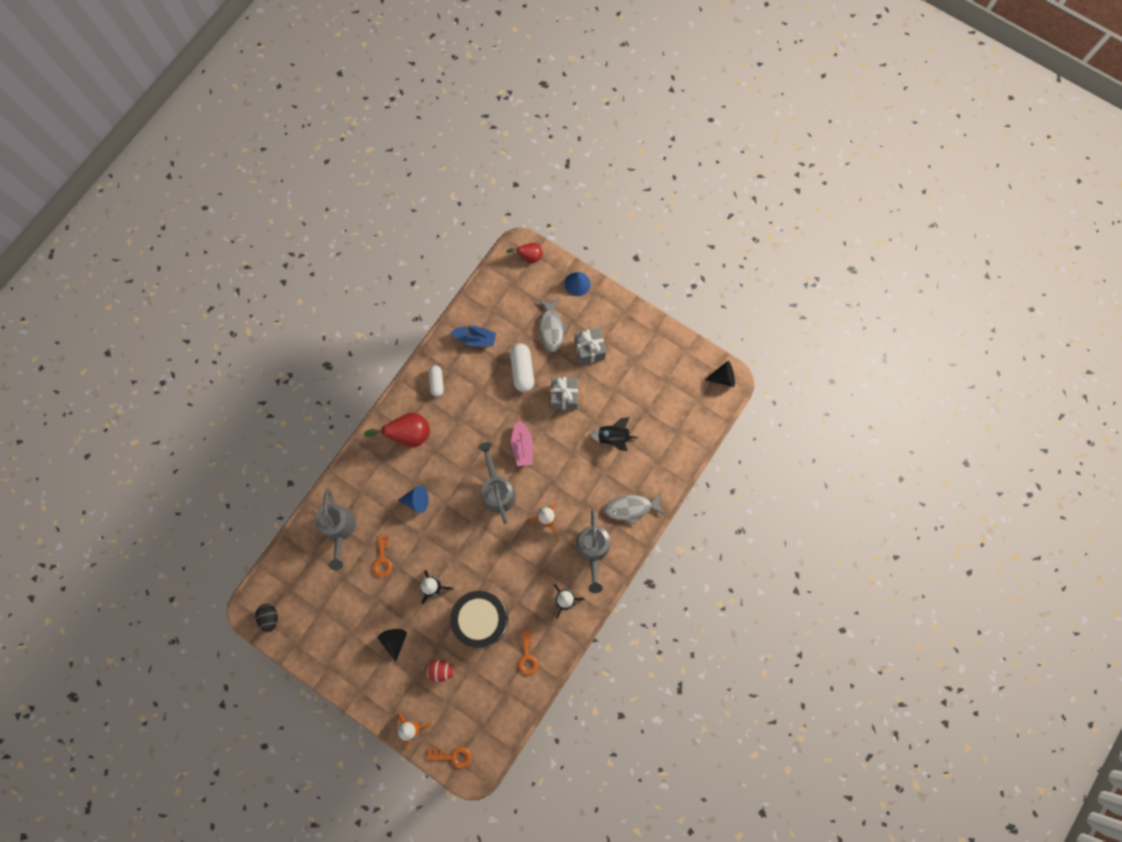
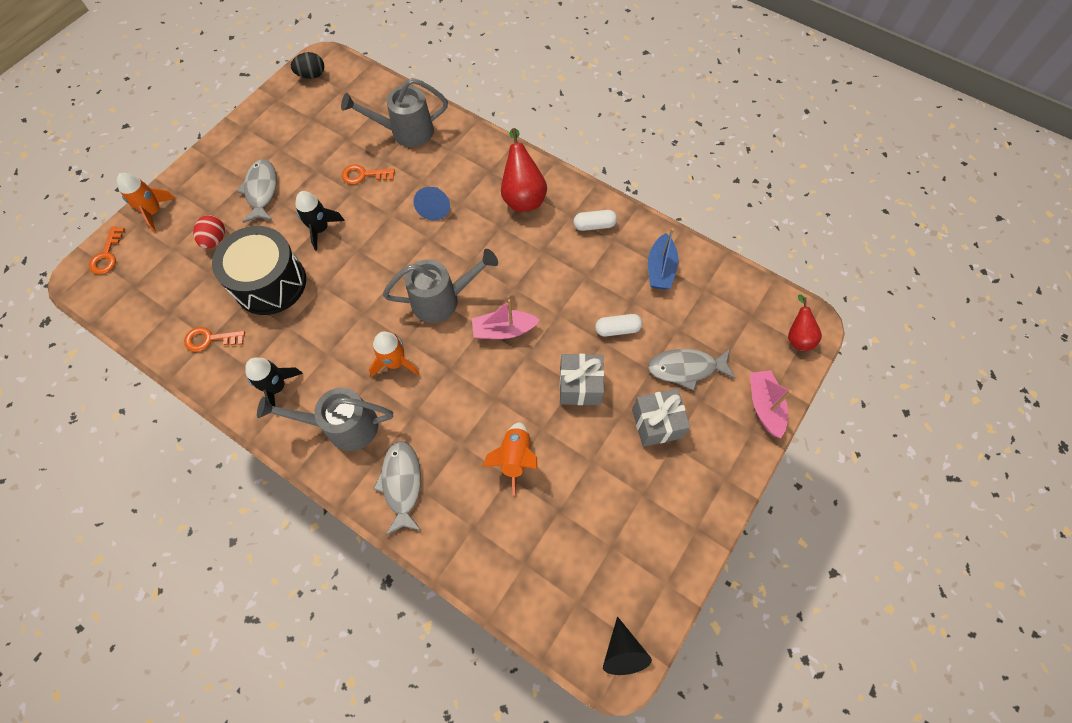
camera: 90 degrees right, 10 degrees down
(394, 641) = (261, 191): black cone -> grey fish
(522, 370) = (617, 329): white capsule -> white capsule, size x0.64
(577, 284) = (764, 406): blue cone -> pink boat
(613, 438) = (514, 458): black rocket -> orange rocket

